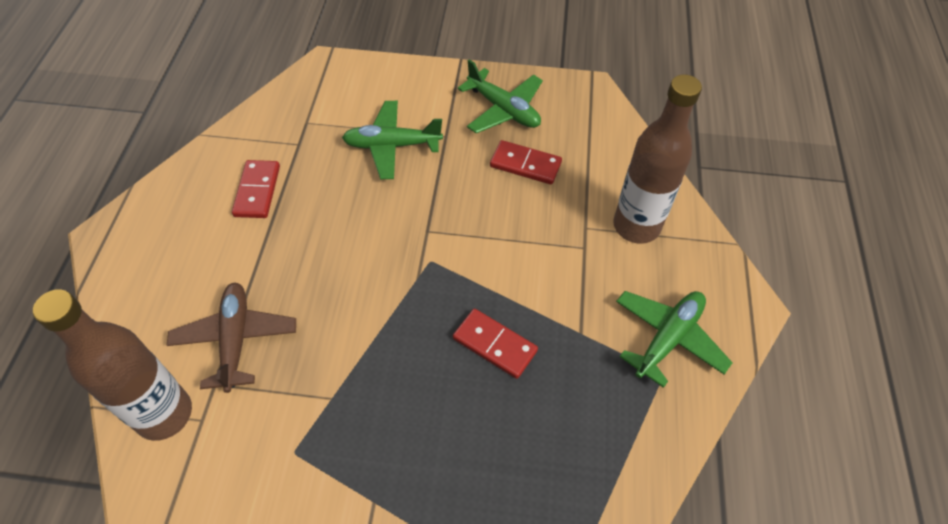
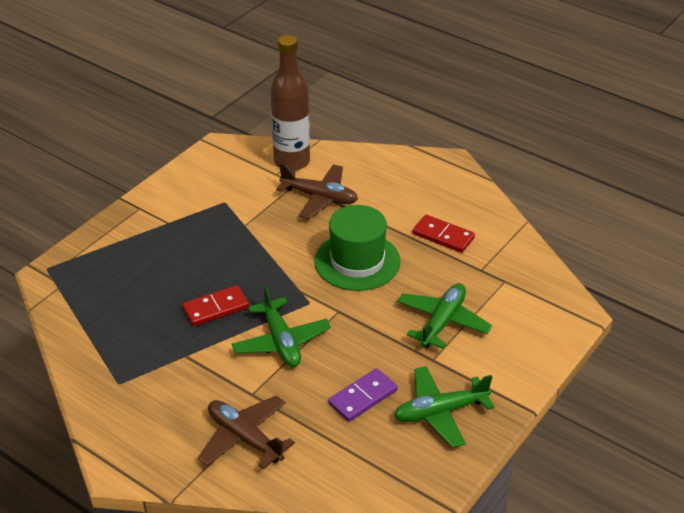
camera: 120 degrees right, 15 degrees down
(340, 248) = (357, 261): none -> green hat
(525, 164) = (363, 397): red domino -> purple domino
(636, 226) = (244, 438): brown bottle -> brown plane
(668, 338) = (139, 401): green plane -> green plane (281, 341)

